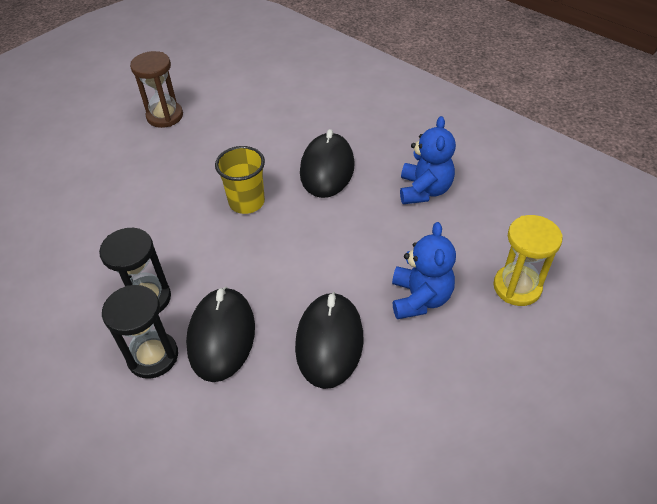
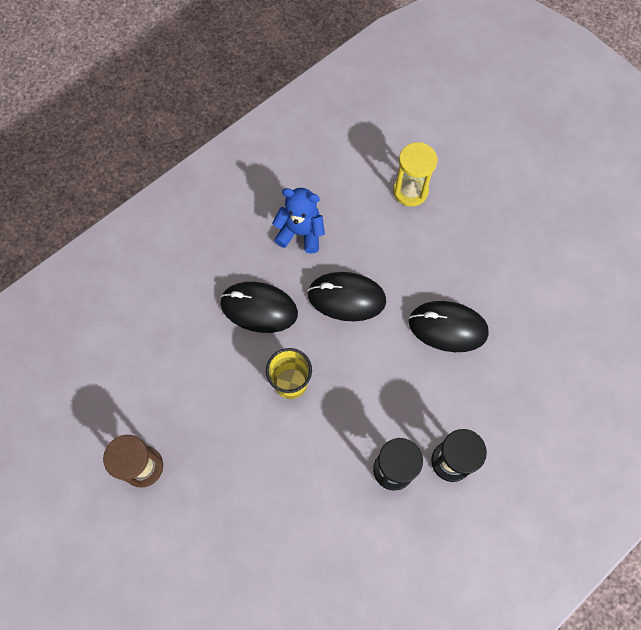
camera: 85 degrees left, 20 degrees up
(221, 336) = (436, 407): black mouse -> black mouse (346, 298)
(420, 298) = (414, 258): blue teddy bear -> none

